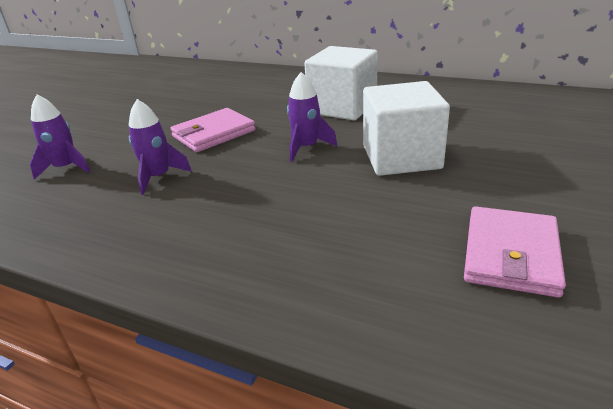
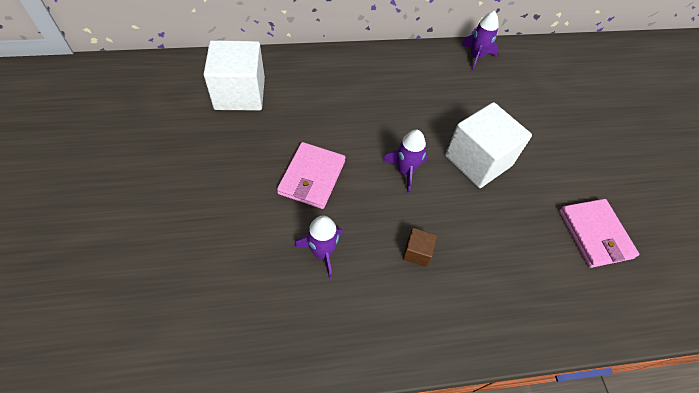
camera: 40 degrees left, 25 degrees up
(66, 168) = (221, 275): purple rocket -> purple rocket (476, 57)
(246, 202) = (417, 252): none -> brown cube
(342, 107) = (388, 106): white cube -> white cube (240, 93)

